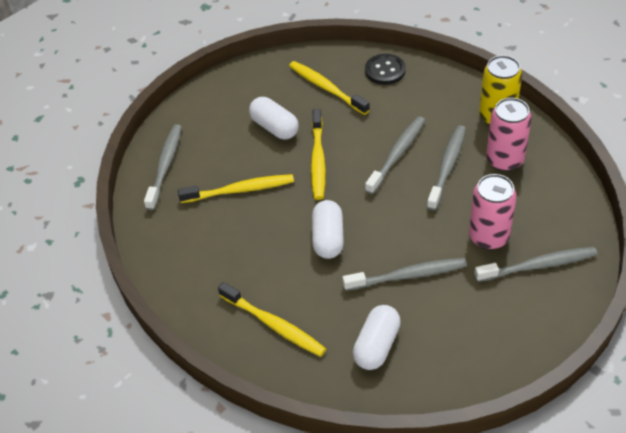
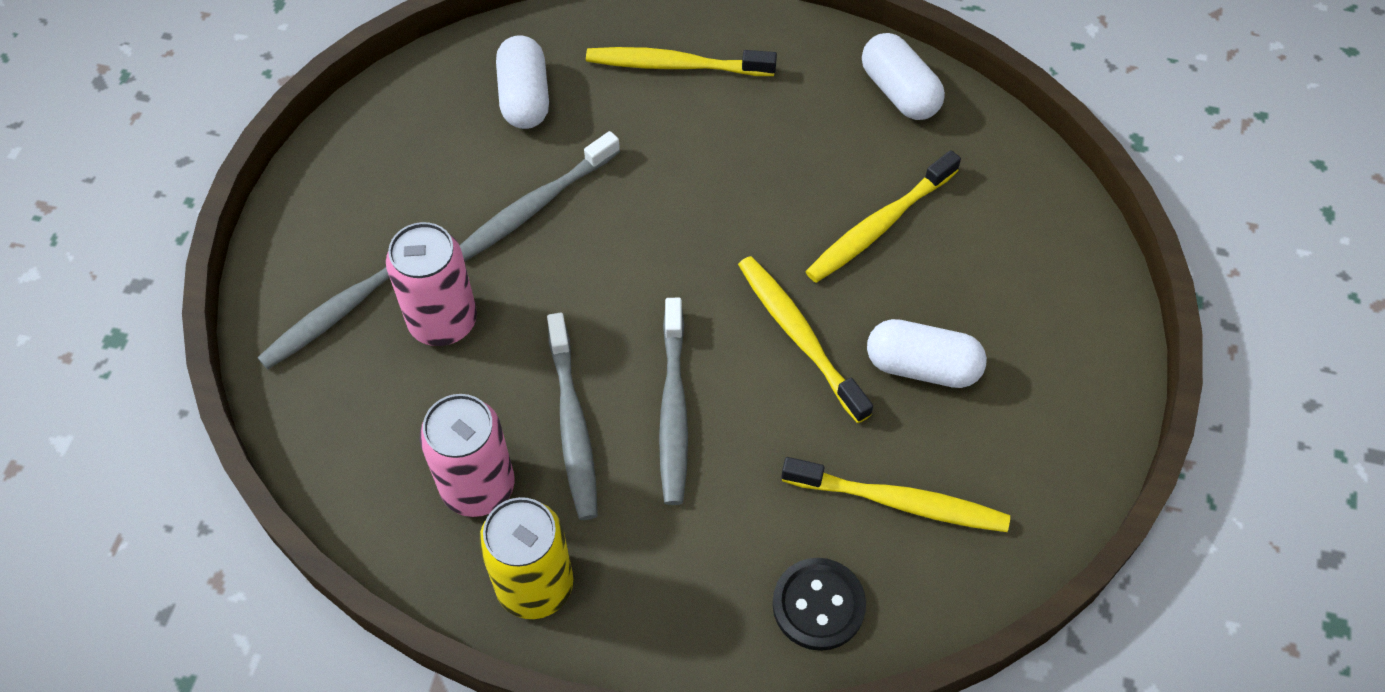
camera: 145 degrees right, 10 degrees up
(165, 166) = (1031, 213): grey toothbrush -> none
(328, 238) = (687, 210): white capsule -> white capsule (899, 92)

